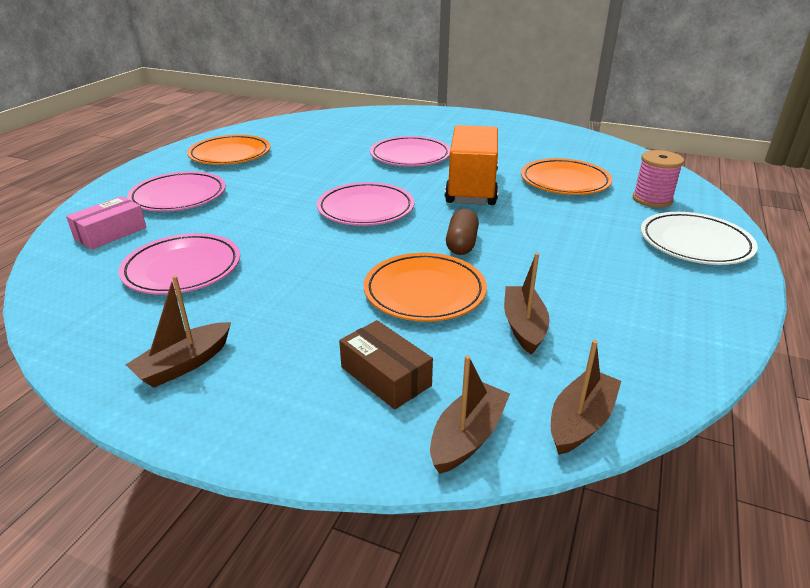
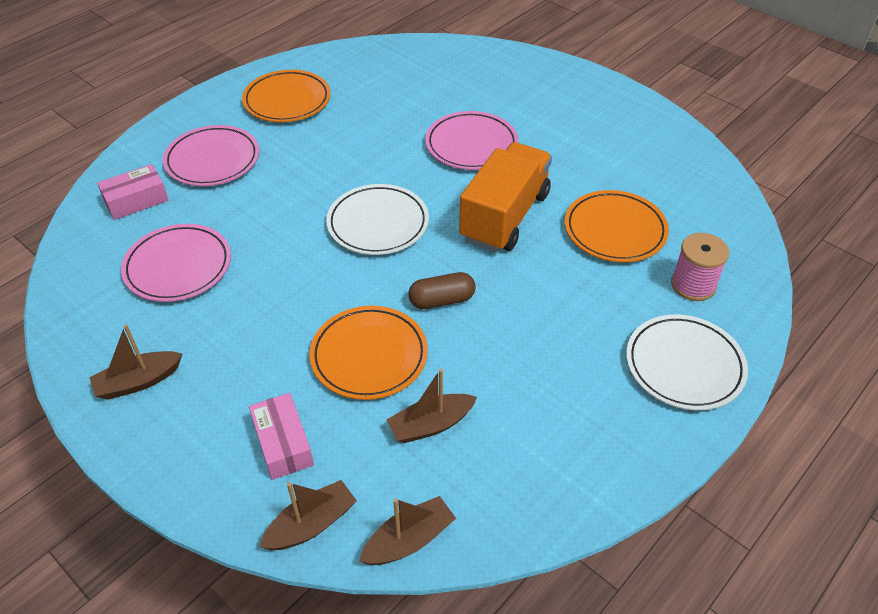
camera: 20 degrees right, 15 degrees up
(366, 209) = (378, 223): pink plate -> white plate
(385, 376) = (283, 443): brown box -> pink box
(461, 244) = (442, 300): brown capsule -> brown capsule turned 45 degrees clockwise
(524, 326) = (431, 425): brown boat -> brown boat turned 135 degrees counterclockwise

